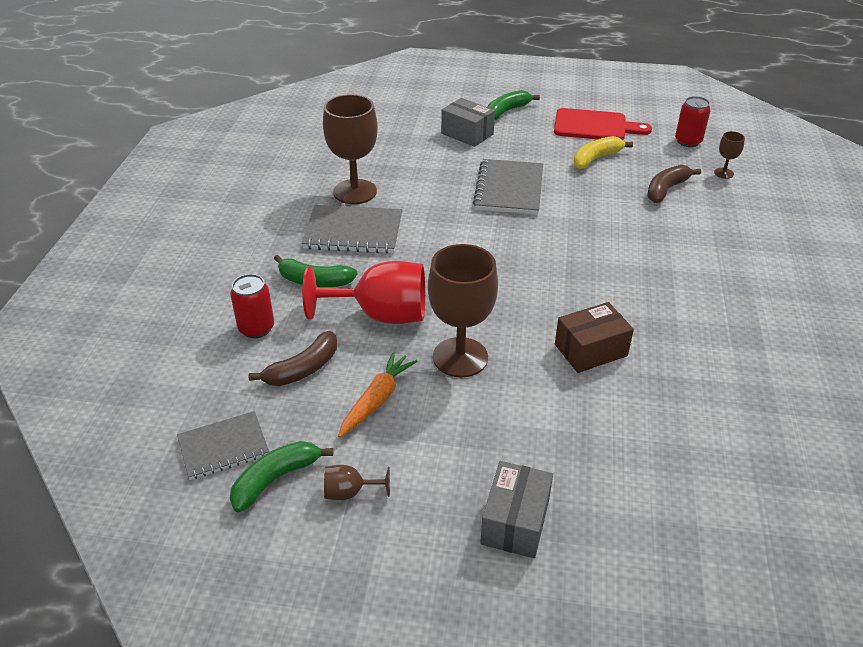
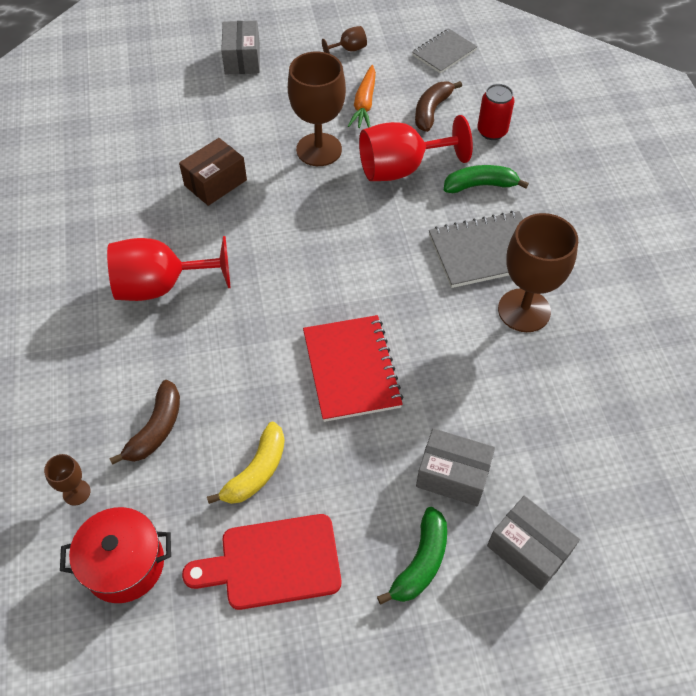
camera: 160 degrees right, 15 degrees up
(276, 479) = (398, 45): green banana -> none
(442, 104) = (528, 550): none -> grey box
(509, 189) = (351, 369): grey notebook -> red notebook
(658, 272) = (161, 286): none -> red goblet
(688, 141) = (124, 564): red can -> red pot

